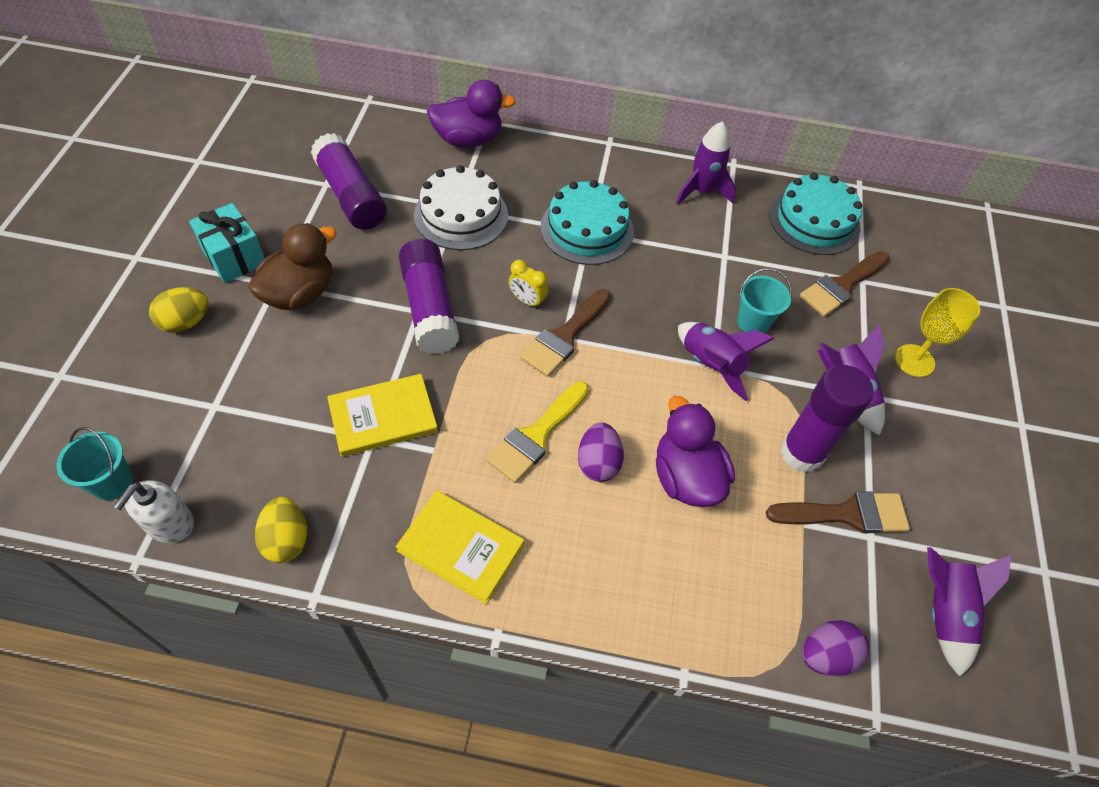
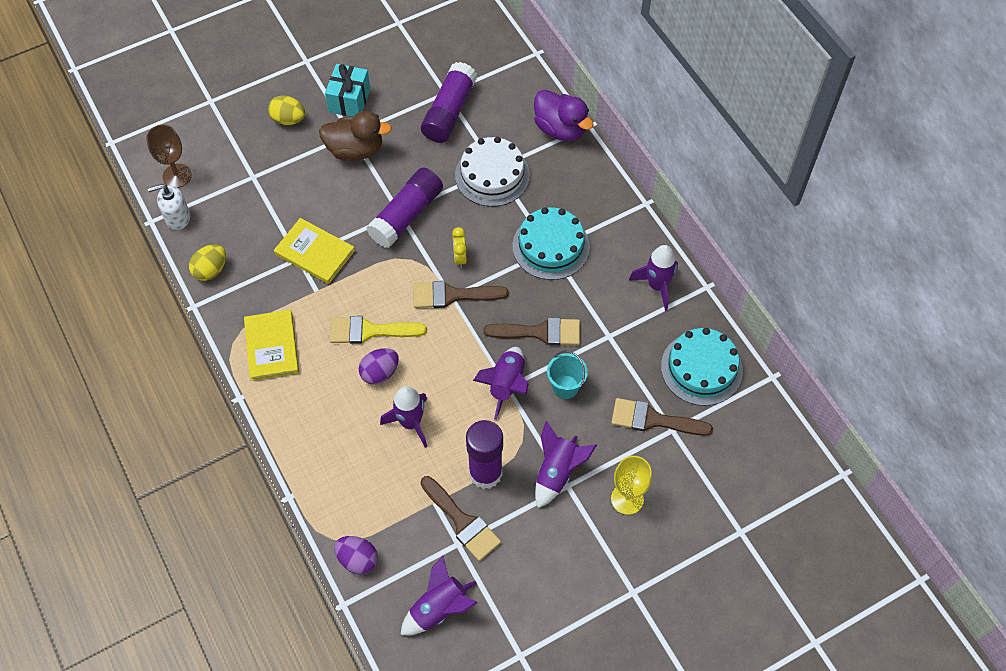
camera: 55 degrees right, 5 degrees up
(112, 482) = (177, 176): turquoise bucket -> brown goblet
(675, 299) = (540, 332): none -> brown brush
(686, 477) = (410, 422): purple duck -> purple rocket

